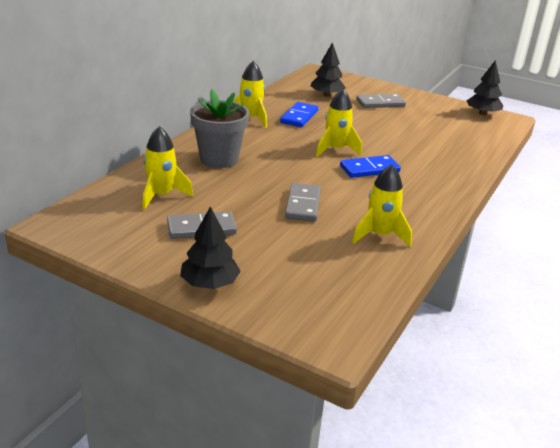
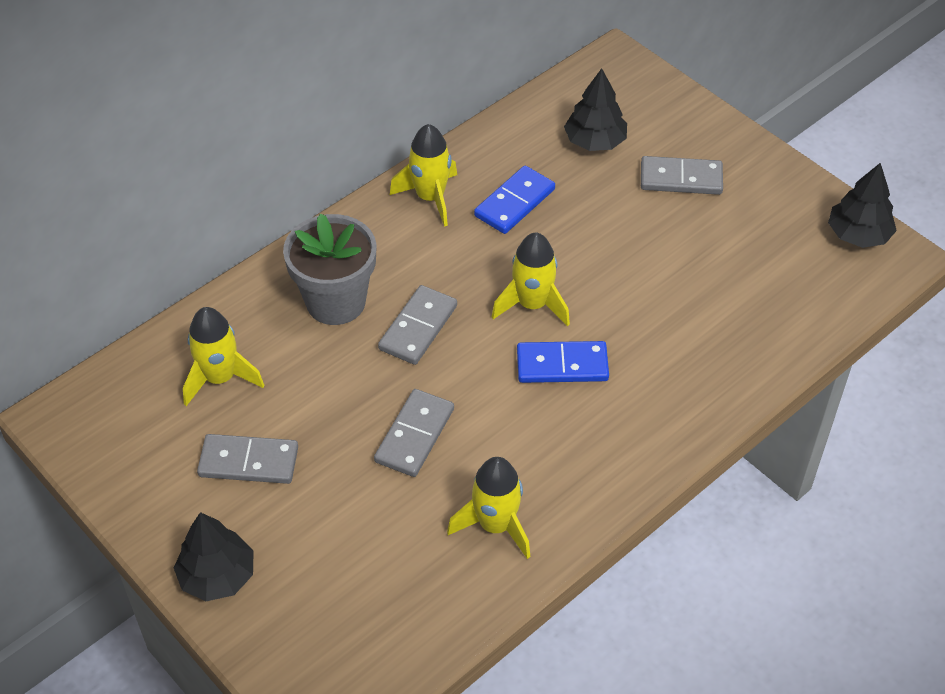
camera: 20 degrees right, 20 degrees up
(276, 164) = (418, 328): none -> grey domino

